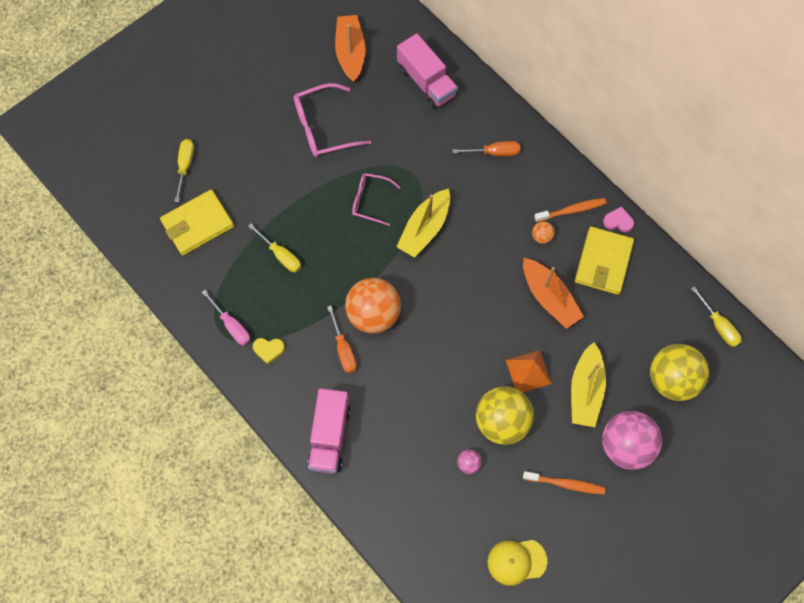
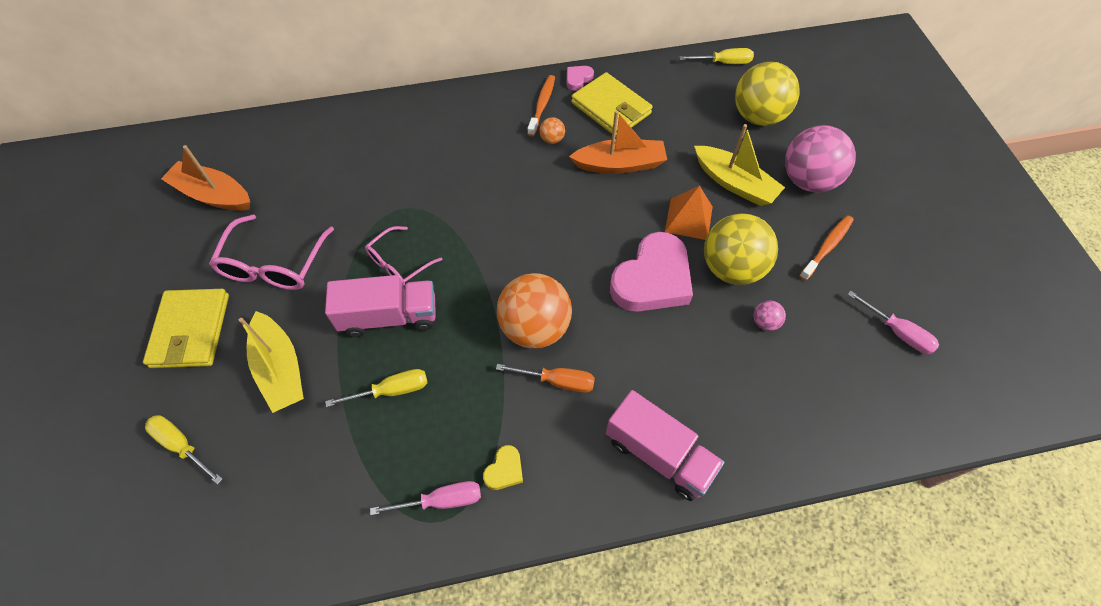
camera: 60 degrees left, 10 degrees down
(198, 224) = (272, 472): yellow wallet -> yellow wallet (190, 330)
(425, 228) = (470, 229): yellow boat -> yellow boat (280, 369)
(426, 82) = (311, 148): pink truck -> pink truck (389, 316)
(458, 371) = (652, 279): none -> pink heart
(494, 152) = (435, 132): orange screwdriver -> none
(516, 561) = (897, 332): yellow cap -> pink screwdriver

